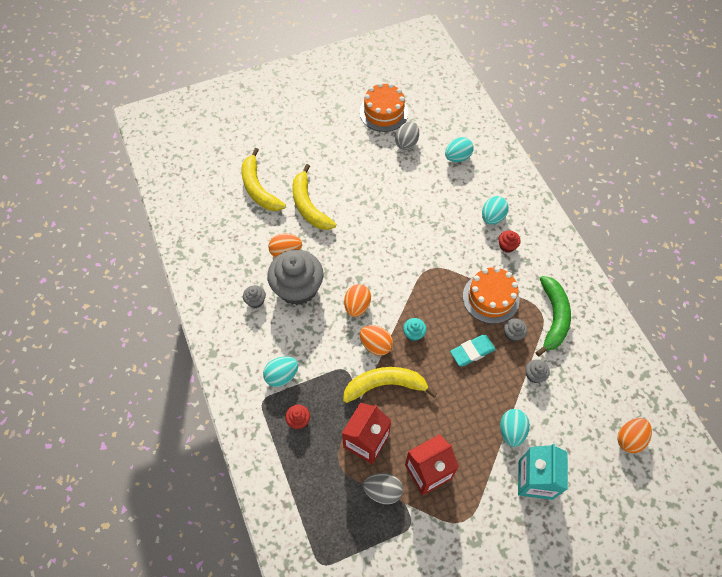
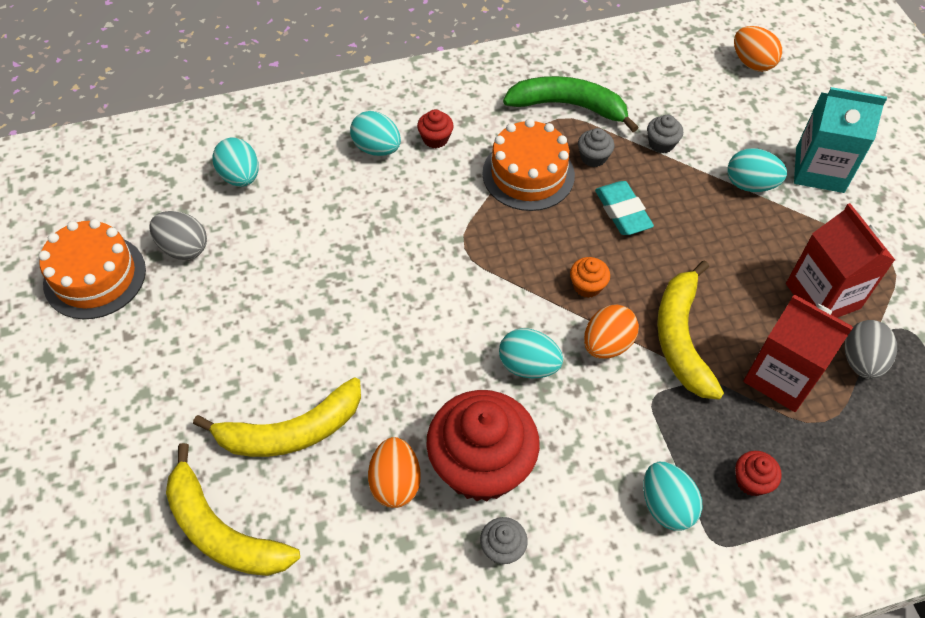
camera: 85 degrees left, 5 degrees down
(258, 188) = (222, 530): yellow banana -> yellow banana turned 60 degrees clockwise
(297, 288) = (481, 465): grey cupcake -> red cupcake
(357, 306) = (528, 366): orange egg -> turquoise egg
(413, 333) = (587, 286): turquoise cupcake -> orange cupcake

